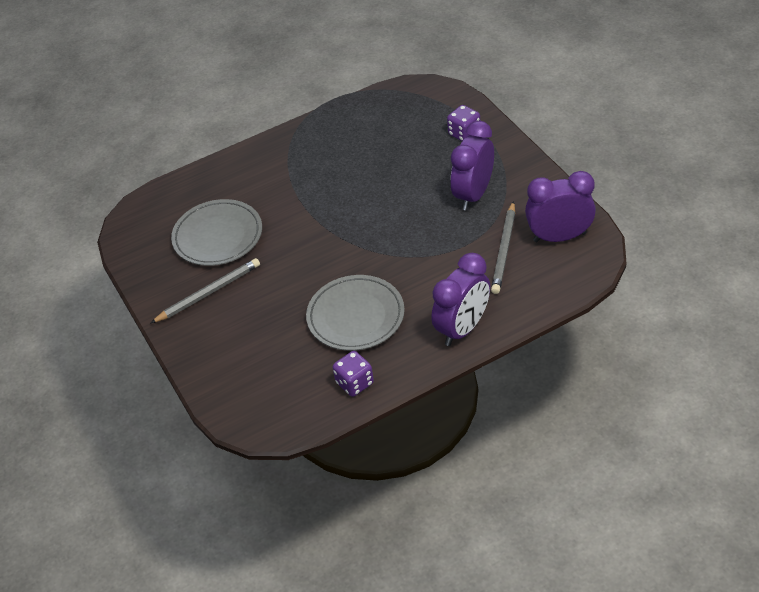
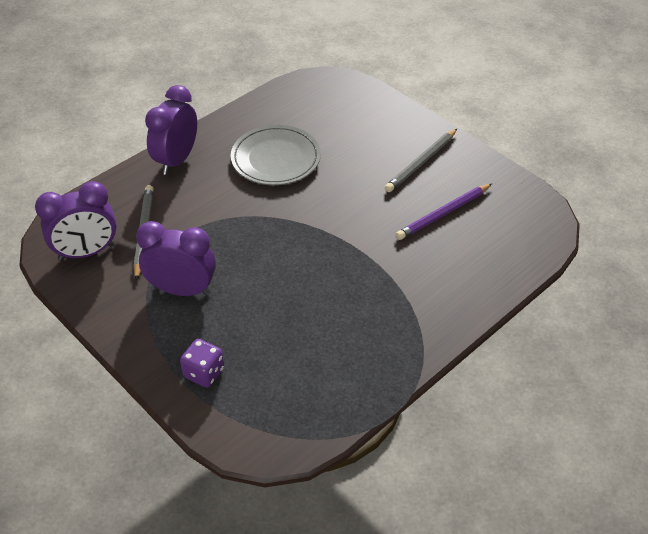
camera: 160 degrees right, 0 degrees up
(218, 236) = (443, 214): grey plate -> purple pencil
(354, 383) = (260, 112): purple dice -> none
(473, 194) = (182, 290): purple clock -> purple clock turned 90 degrees counterclockwise

